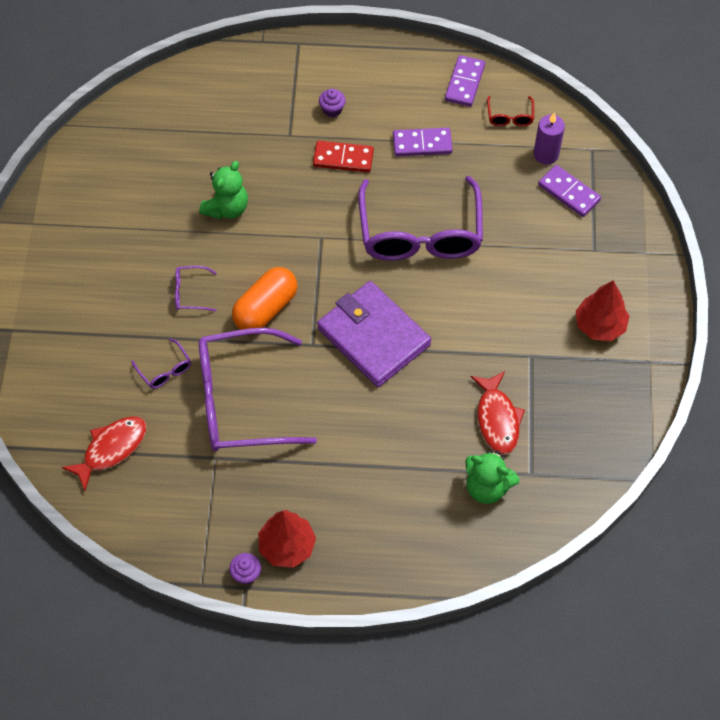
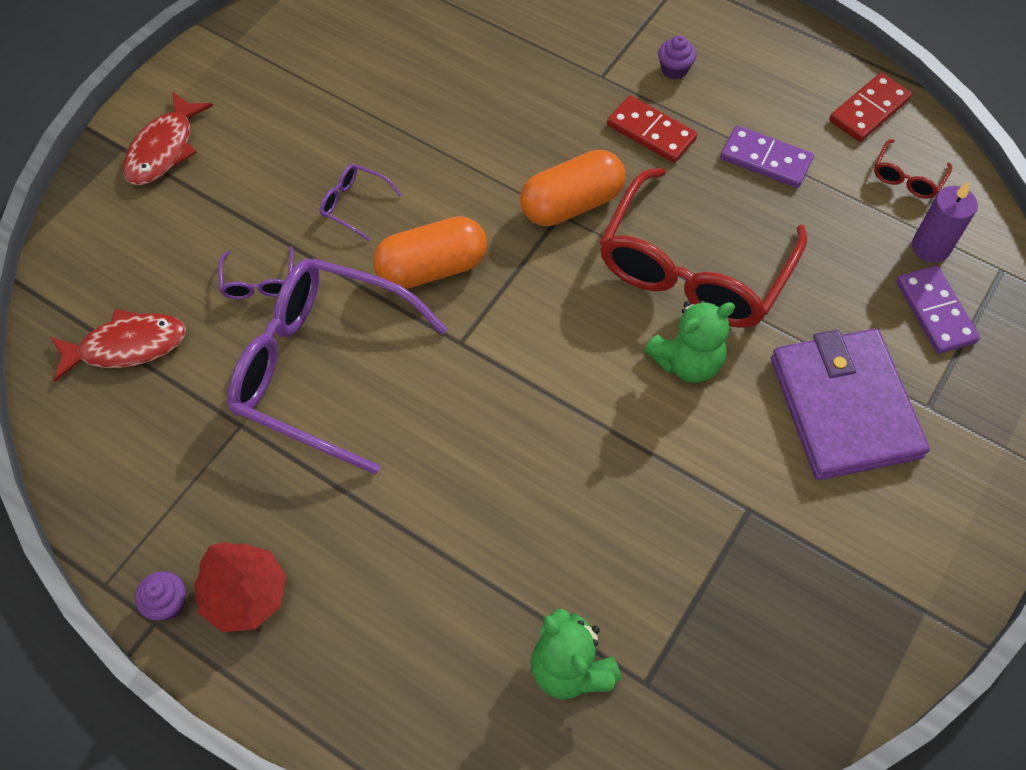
camera: 30 degrees right, 0 degrees up
(227, 208) = (467, 126): green teddy bear -> green teddy bear (687, 362)
(324, 228) = (571, 204): none -> orange capsule
(373, 337) = (546, 372): purple wallet -> purple wallet (844, 407)
(420, 233) = (694, 268): purple glasses -> red glasses
(464, 83) = (869, 110): purple domino -> red domino
(497, 419) = (645, 575): red fish -> red fish (164, 149)
(599, 325) = (877, 518): red tree -> none

